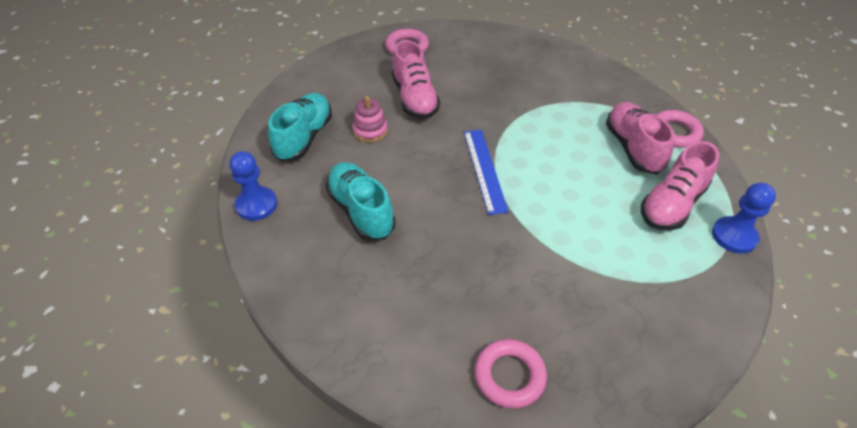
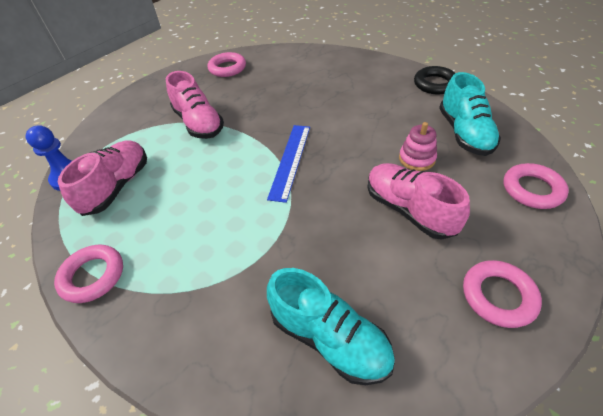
camera: 160 degrees right, 0 degrees up
(256, 205) = (435, 84): blue pawn -> black ring
(315, 82) = (532, 189): none -> pink ring
(361, 211) = (363, 103): turquoise shoe -> turquoise shoe (329, 338)
(484, 170) = (290, 160): blue ruler -> blue ruler turned 45 degrees clockwise
(633, 148) = (147, 234): pink shoe -> pink shoe (199, 123)

